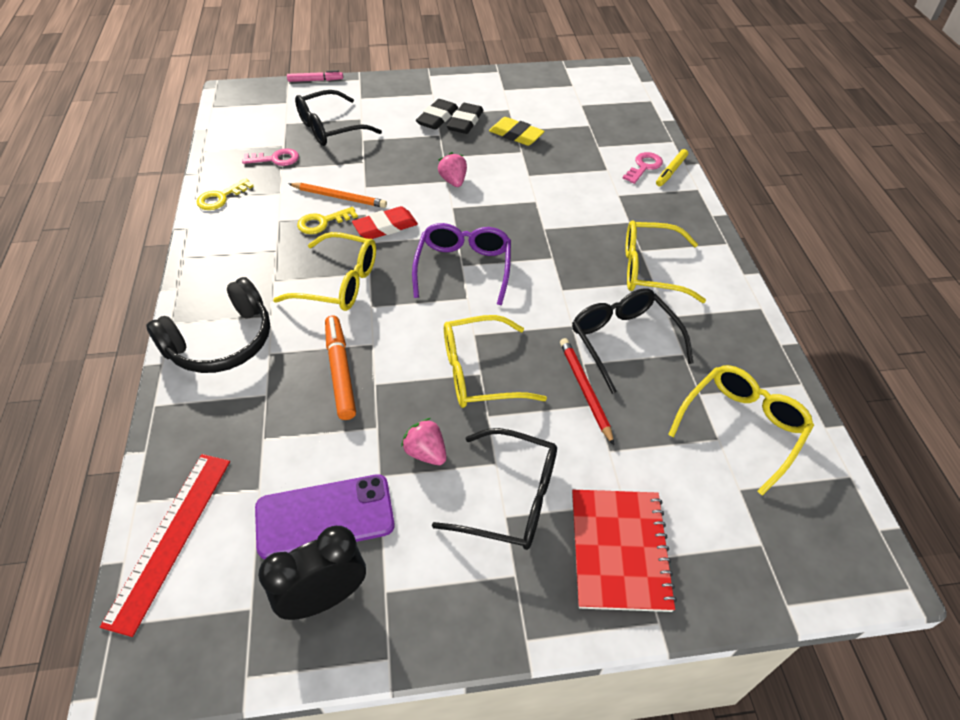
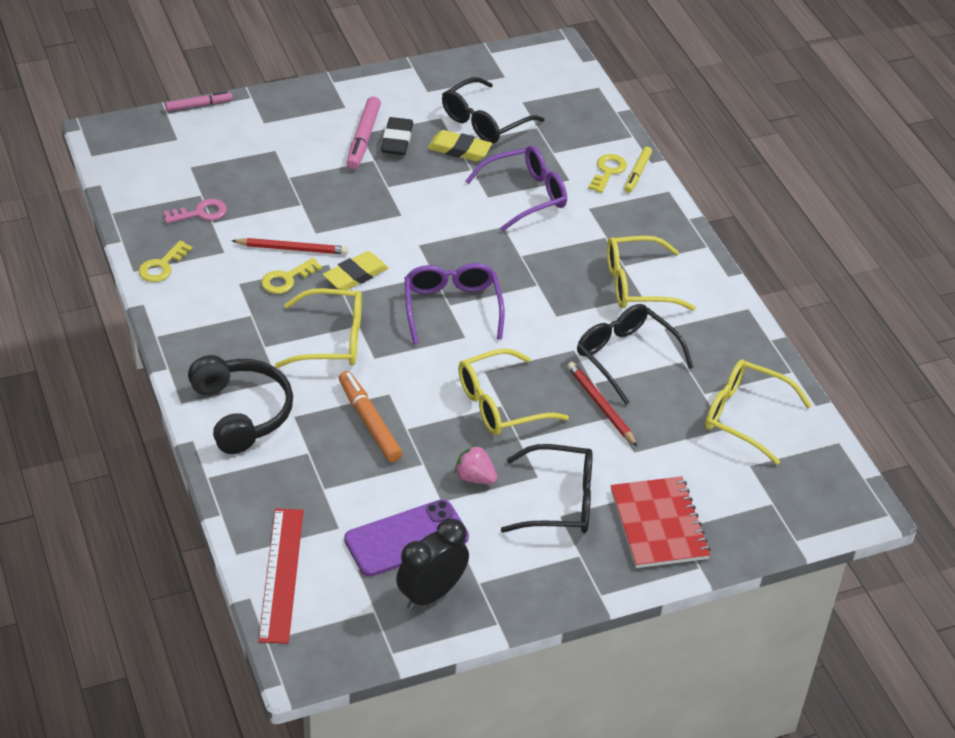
camera: 15 degrees left, 5 degrees down
(221, 342) = (242, 412): black headphones -> black headphones turned 60 degrees counterclockwise
(330, 128) = (245, 167): black glasses -> black glasses (484, 122)
(339, 197) = (292, 249): orange pencil -> red pencil
(385, 227) = (355, 275): red eraser -> yellow eraser
(437, 118) = (363, 139): black eraser -> pink marker
(453, 181) = (409, 214): pink strawberry -> none
(563, 177) = (525, 195): none -> purple glasses
(644, 166) = (608, 171): pink key -> yellow key
(742, 427) = (744, 416): yellow glasses -> yellow glasses turned 90 degrees counterclockwise

